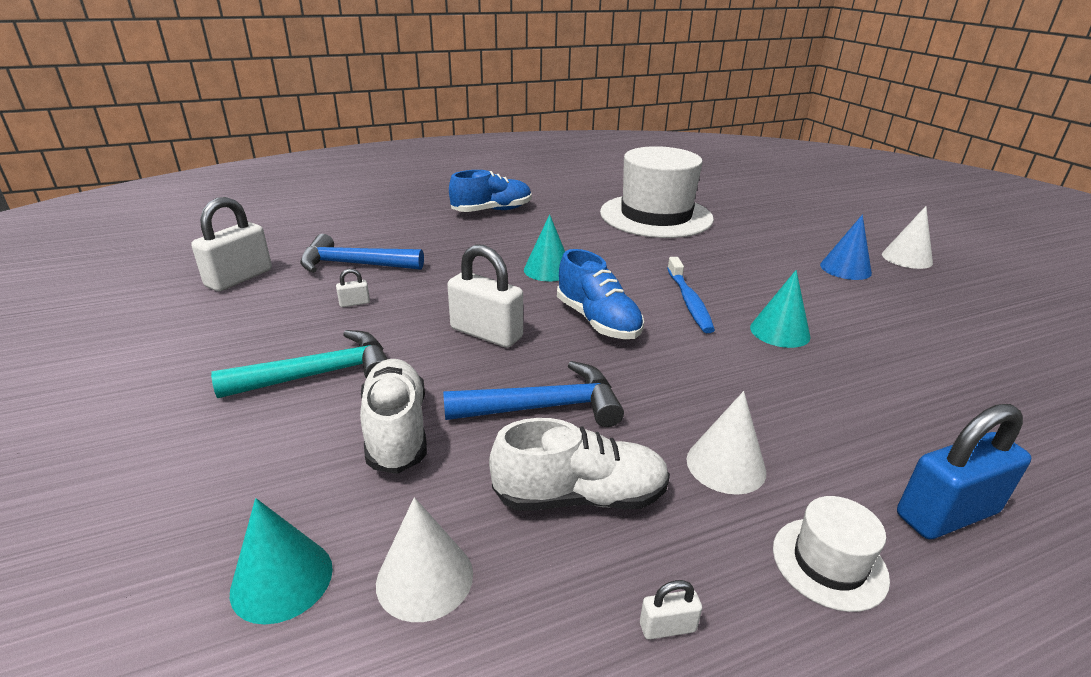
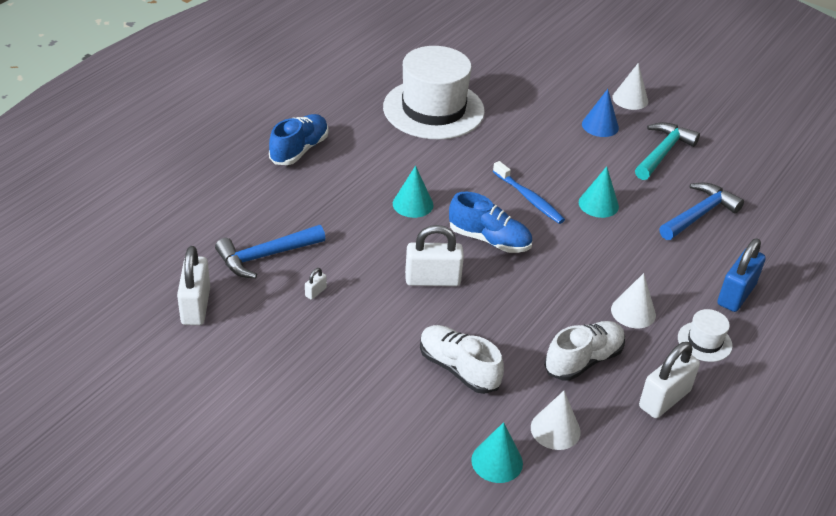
camera: 35 degrees left, 10 degrees up
(320, 374) = (369, 355): turquoise hammer -> turquoise hammer (663, 152)
(545, 407) = (519, 318): blue hammer -> blue hammer (699, 214)
(667, 627) = (664, 399): white padlock -> white padlock, size x2.32

